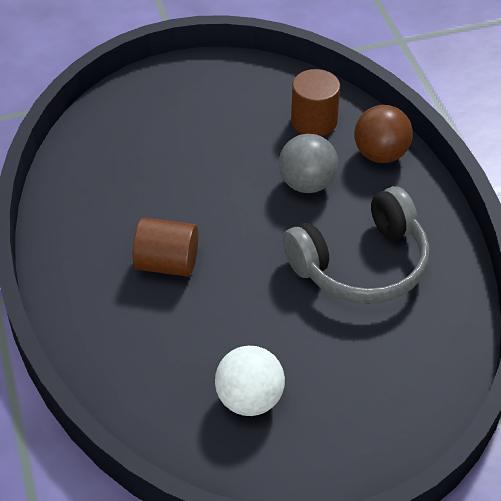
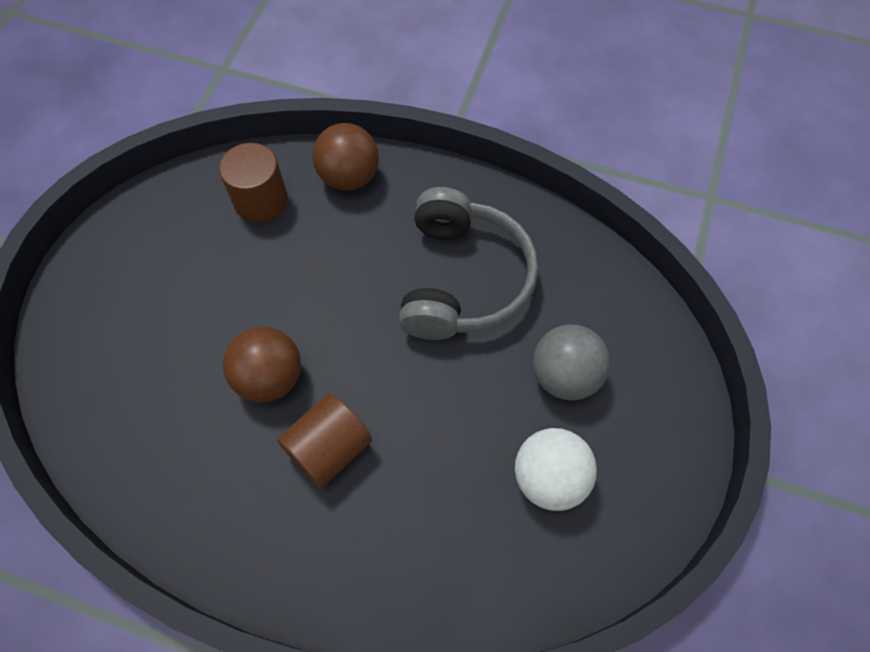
camera: 55 degrees left, 15 degrees up
(189, 204) = (270, 378): none -> brown ball
(307, 184) = (332, 258): grey ball -> grey ball (564, 376)

